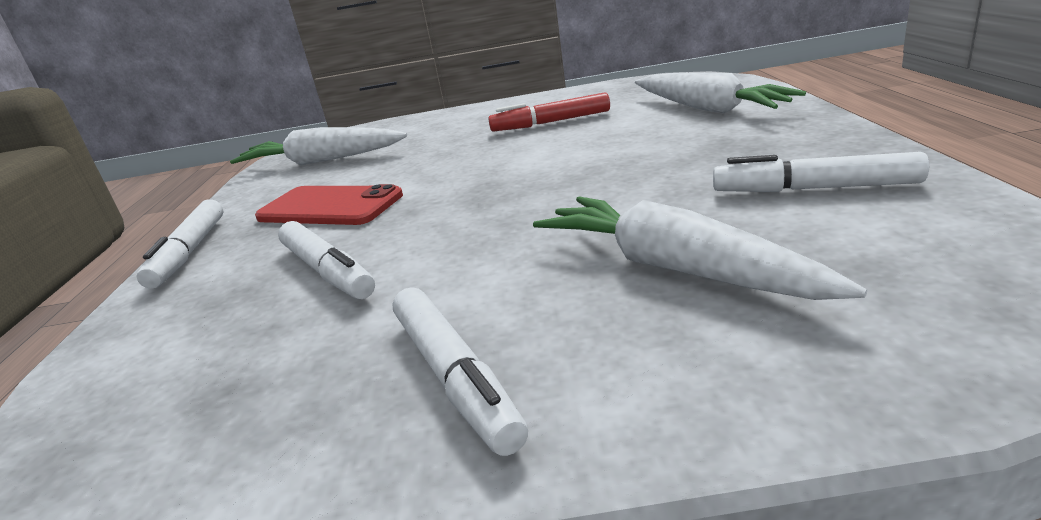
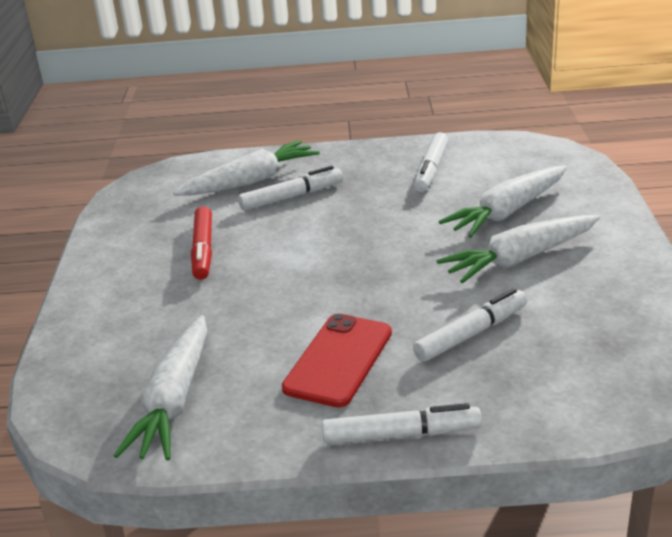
camera: 90 degrees left, 5 degrees up
(455, 376) = (594, 269): white marker -> white marker (291, 197)
(506, 293) = (520, 259): none -> white carrot

